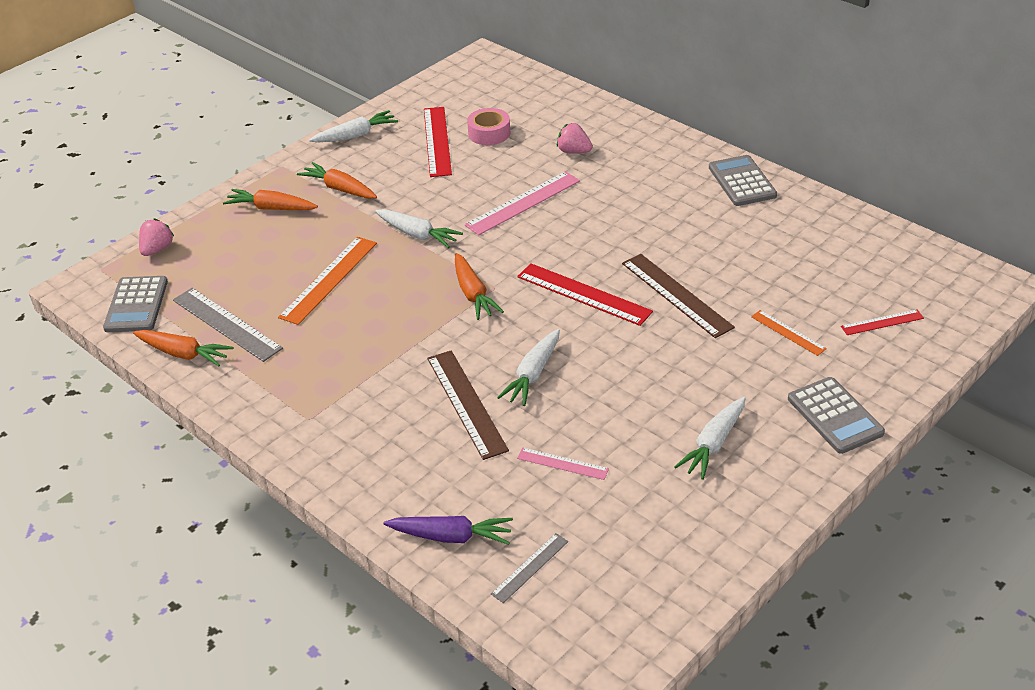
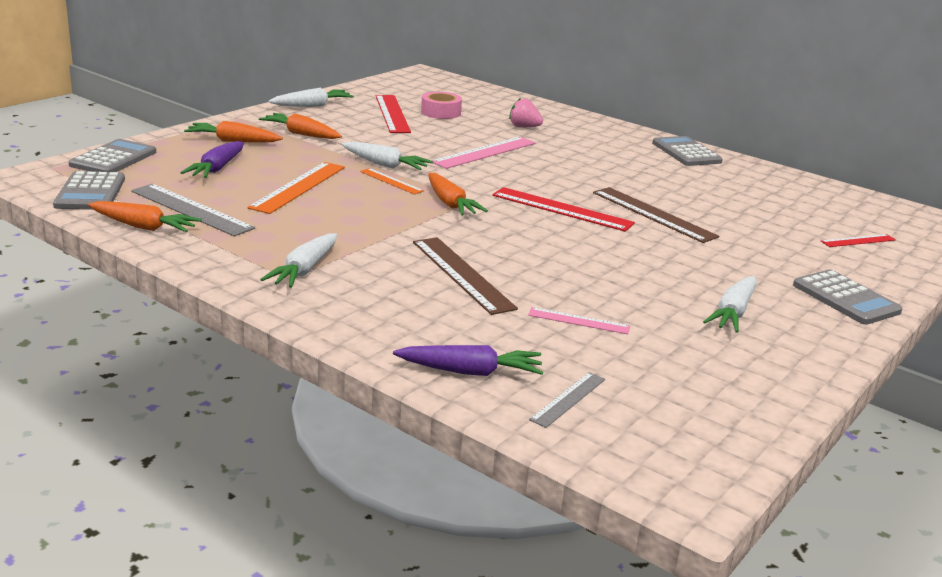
camera: 10 degrees left, 15 degrees down
(157, 249) = (113, 159): pink strawberry -> grey calculator
(253, 256) = (217, 168): none -> purple carrot
(533, 374) = (527, 258): white carrot -> white carrot (304, 270)
(788, 332) = (772, 243): orange ruler -> orange ruler (391, 181)

